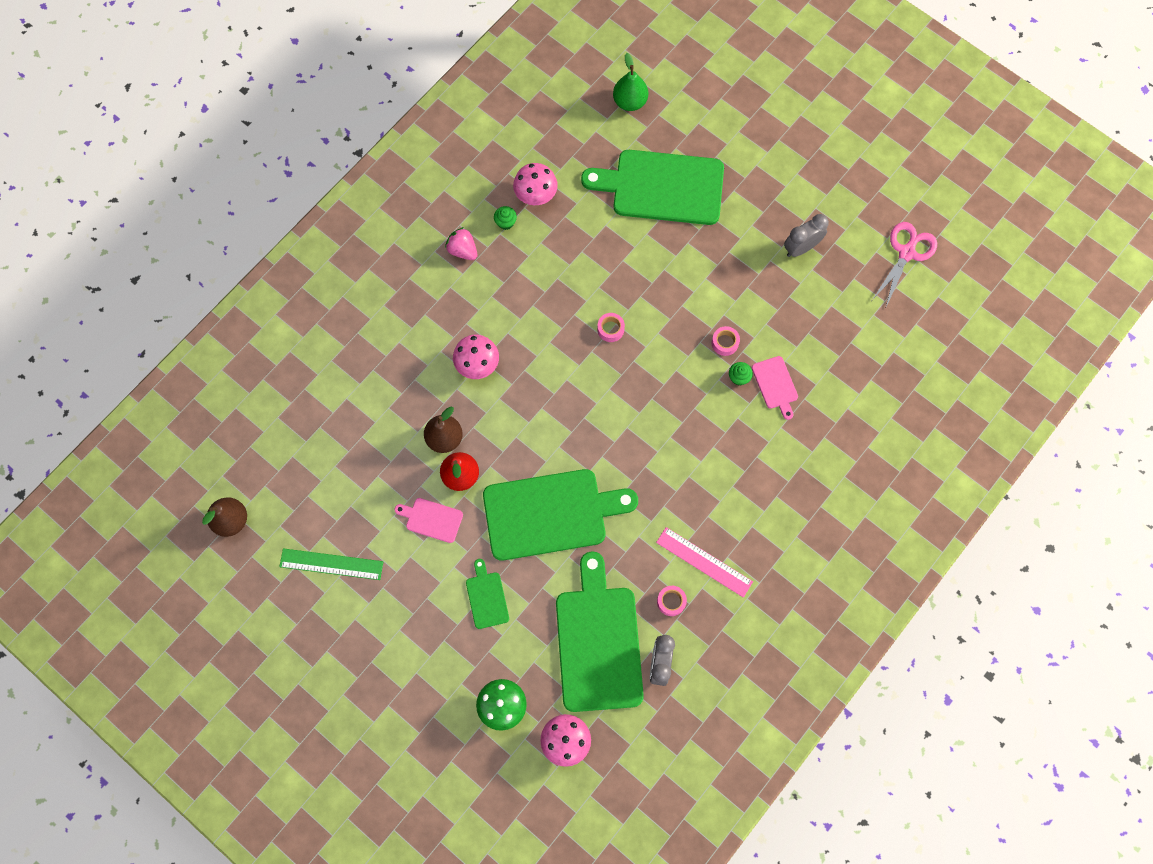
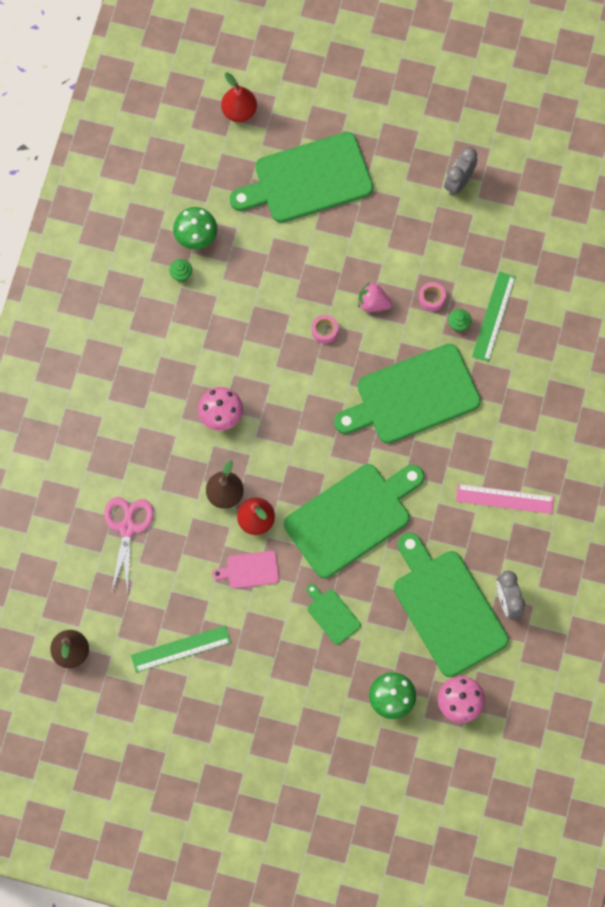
camera: 25 degrees left, 0 degrees up
(463, 250) = (155, 317): pink strawberry -> pink strawberry (373, 303)
(536, 195) = (196, 236): pink mushroom -> green mushroom
(630, 102) = (239, 111): green pear -> red pear
(663, 425) = (412, 396): none -> green cutting board
(671, 601) = (492, 545): pink tape -> none
(775, 385) = (494, 316): pink cutting board -> green ruler
(907, 252) = (554, 146): pink scissors -> pink scissors (127, 527)

